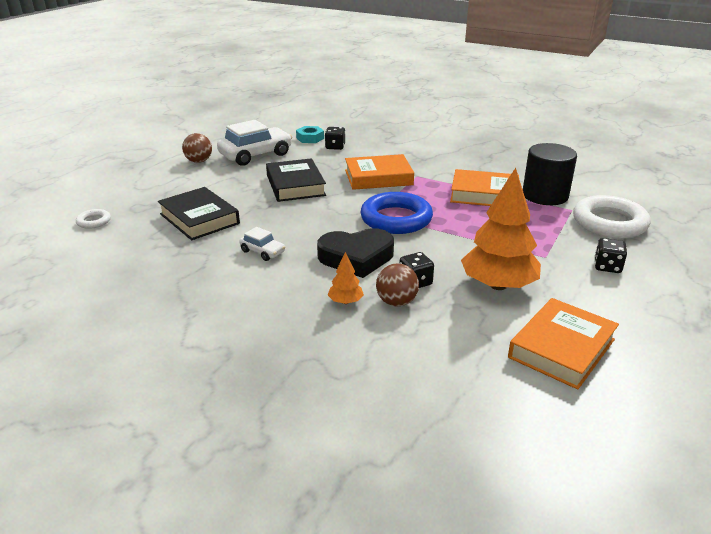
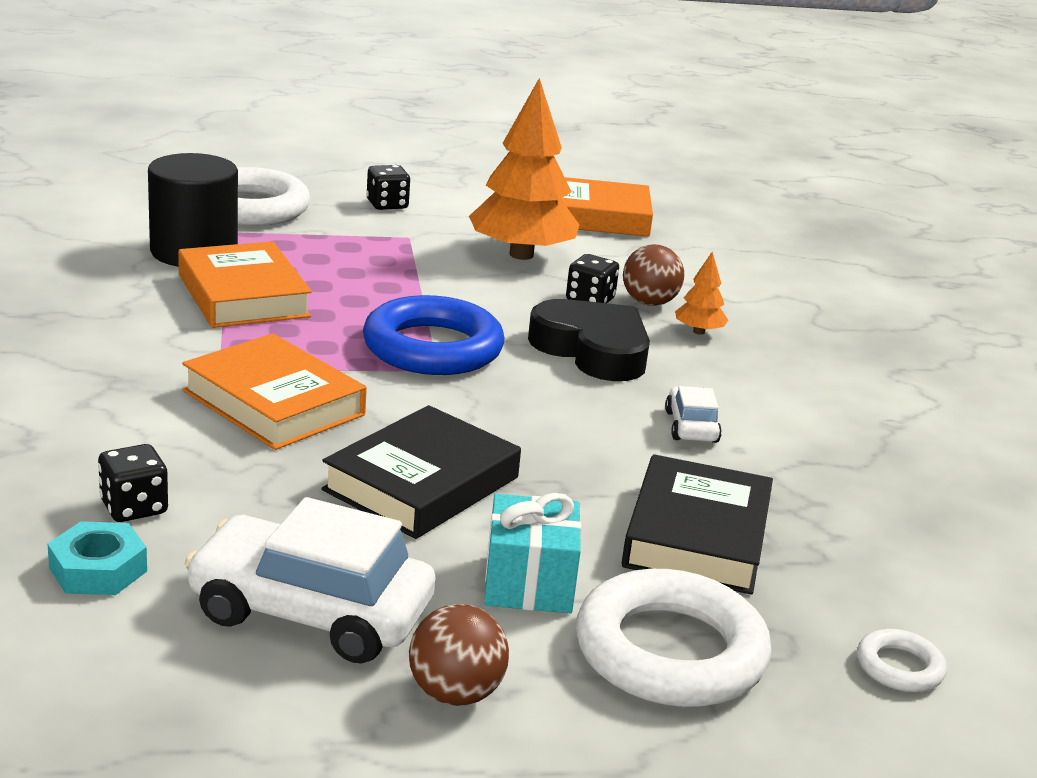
camera: 130 degrees left, 5 degrees down
(163, 191) = (670, 652): none -> white ring
(222, 183) = (528, 583): none -> turquoise gift

